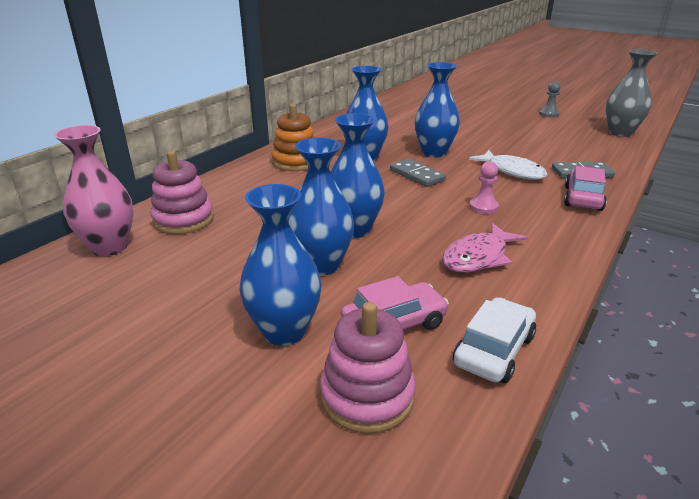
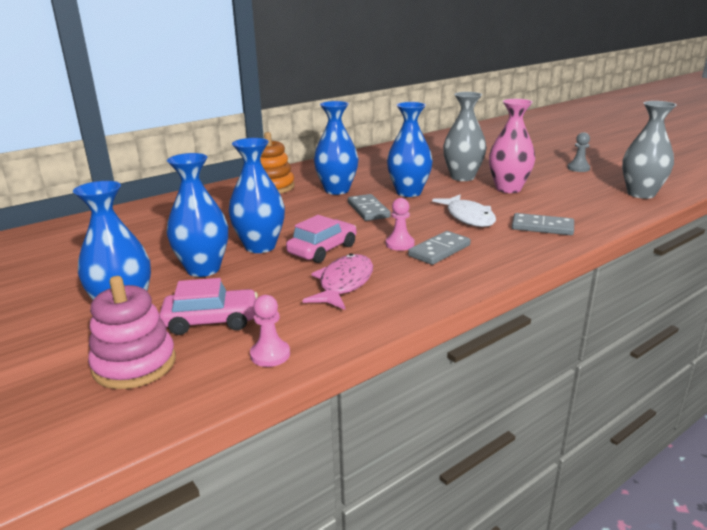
camera: 20 degrees right, 5 degrees down
(109, 247) = (64, 233): pink vase -> pink vase (508, 189)
(183, 220) = (135, 221): pink stacking toy -> none
(464, 132) = (462, 177): none -> grey vase
(478, 257) = (344, 284): pink fish -> pink fish turned 135 degrees clockwise
(494, 350) = (270, 355): white car -> pink pawn
(524, 208) = (439, 250): none -> grey domino
(583, 198) = (512, 250): pink car -> pink car (322, 250)

